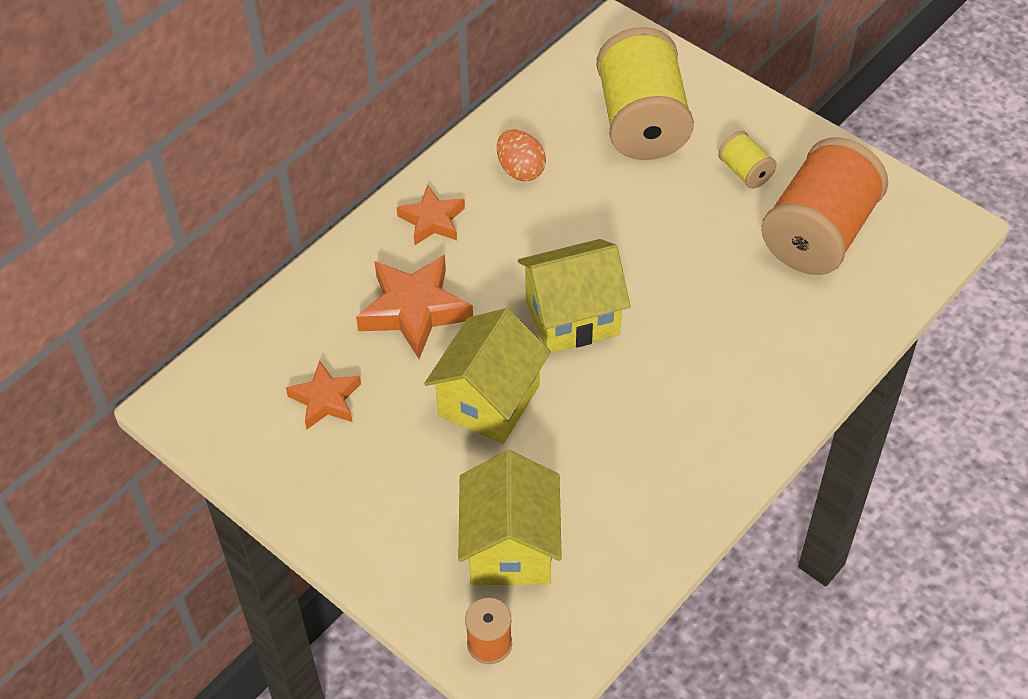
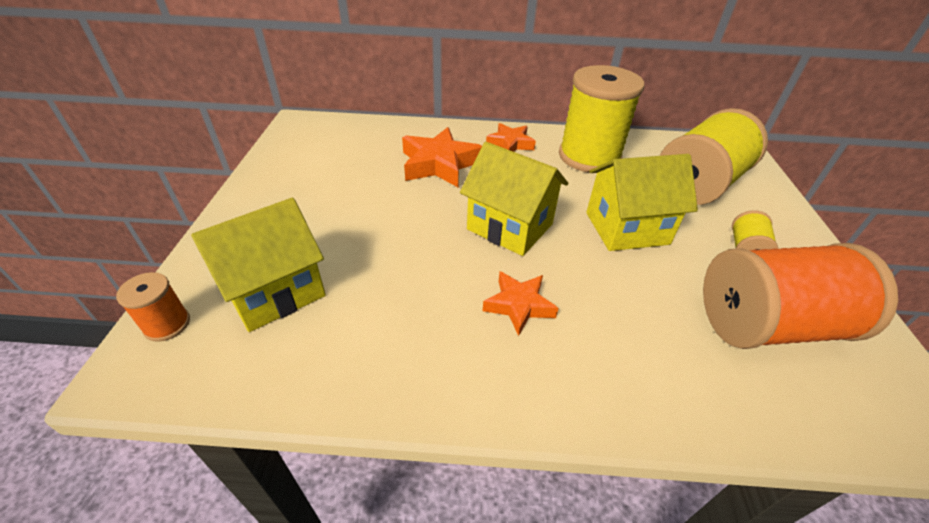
camera: 50 degrees right, 10 degrees down
(325, 400) = (341, 162): orange star -> orange star (519, 305)
(489, 401) = (401, 222): yellow house -> yellow house (626, 228)
(520, 170) = (589, 156): orange egg -> yellow spool

